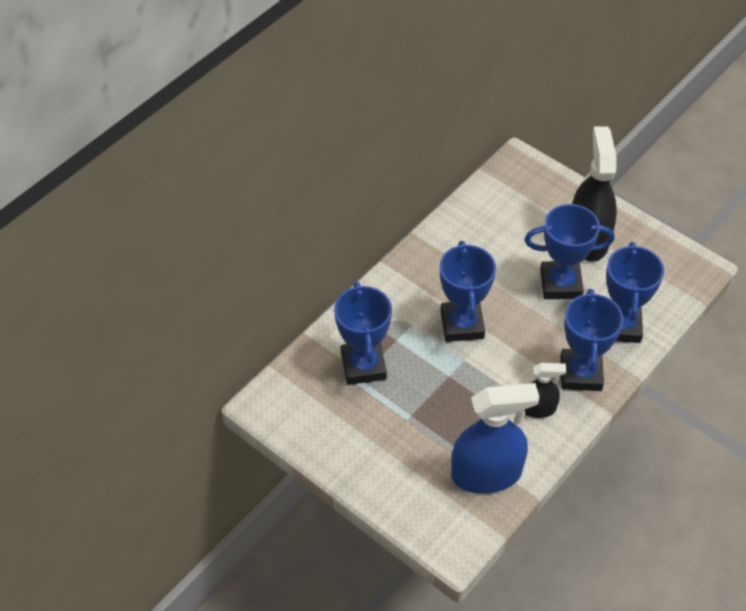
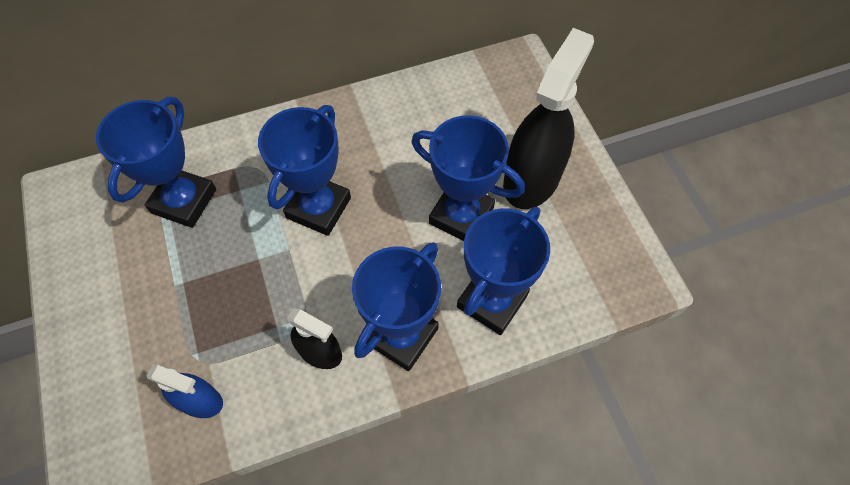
camera: 30 degrees right, 10 degrees up
(486, 474) = (200, 400): blue spray bottle -> blue spray bottle, size x0.53

